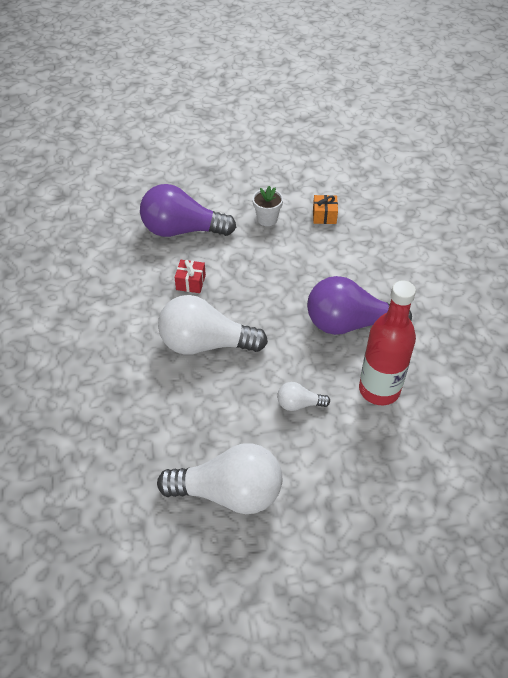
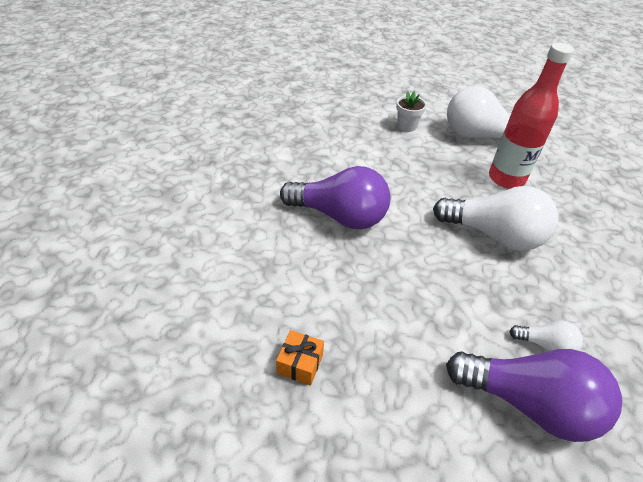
camera: 165 degrees left, 5 degrees down
(191, 282) = (512, 308): red gift -> none
(267, 219) = (389, 384): white flower pot -> white flower pot (406, 126)
(299, 404) = (413, 169): white light bulb -> white light bulb (545, 345)
(379, 389) = (341, 162): red bottle -> red bottle (506, 178)

